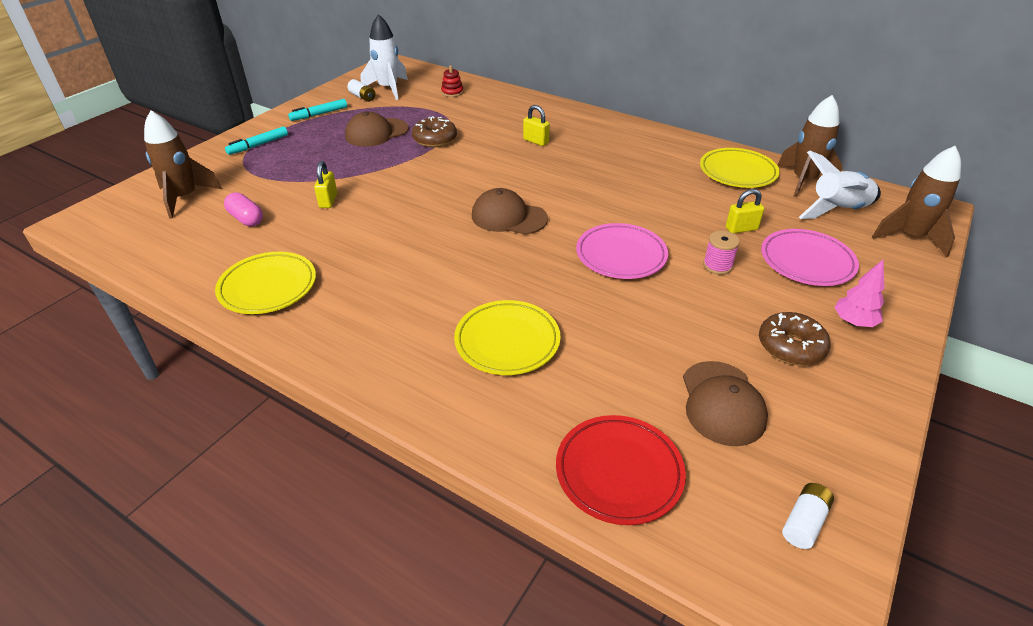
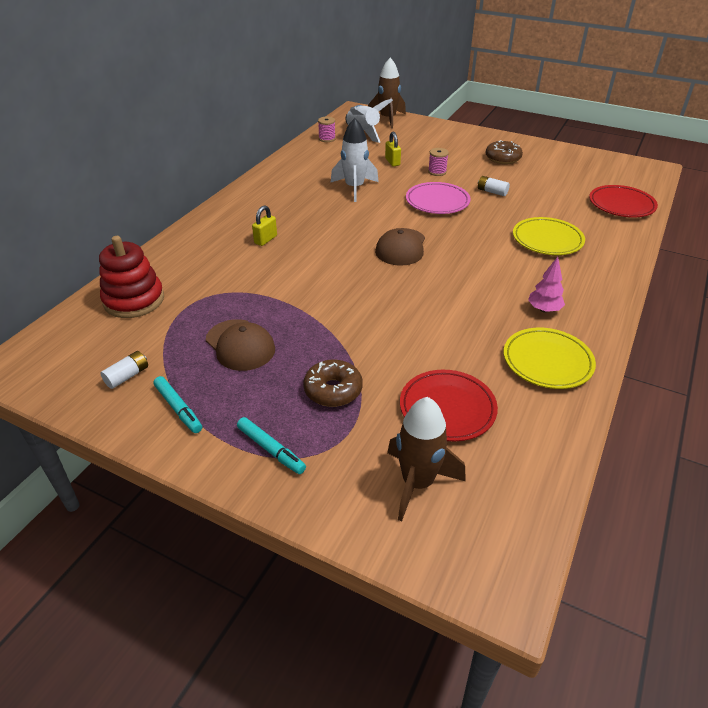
camera: 95 degrees left, 0 degrees up
(246, 219) = (447, 408): pink capsule -> red plate
(328, 201) = (397, 354): yellow padlock -> none
(388, 89) = (106, 356): white rocket -> white rocket (354, 188)
(435, 139) = (259, 300): brown donut -> brown donut (333, 390)
(452, 92) = (134, 300): red stacking toy -> red stacking toy, size x2.13
(722, 403) = (556, 178): brown cap -> none
(737, 172) = (317, 158): yellow plate -> none
(803, 180) = (327, 139): brown rocket -> pink spool
(804, 522) = (615, 166): white battery -> white battery (492, 192)
(807, 261) = (422, 147): pink plate -> none
(853, 322) = (474, 142): pink tree -> pink tree (544, 309)

